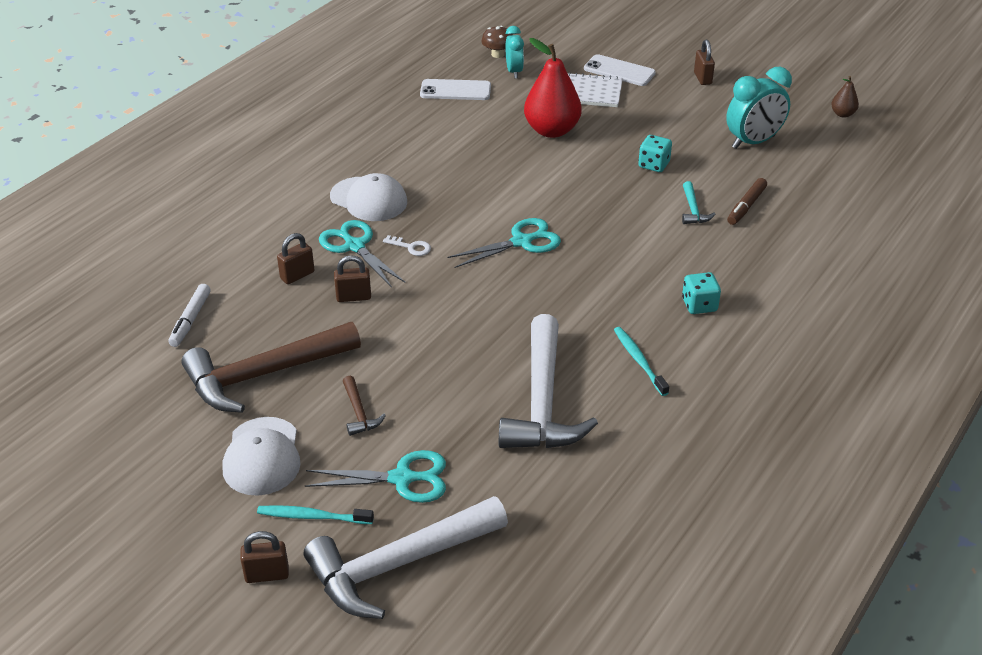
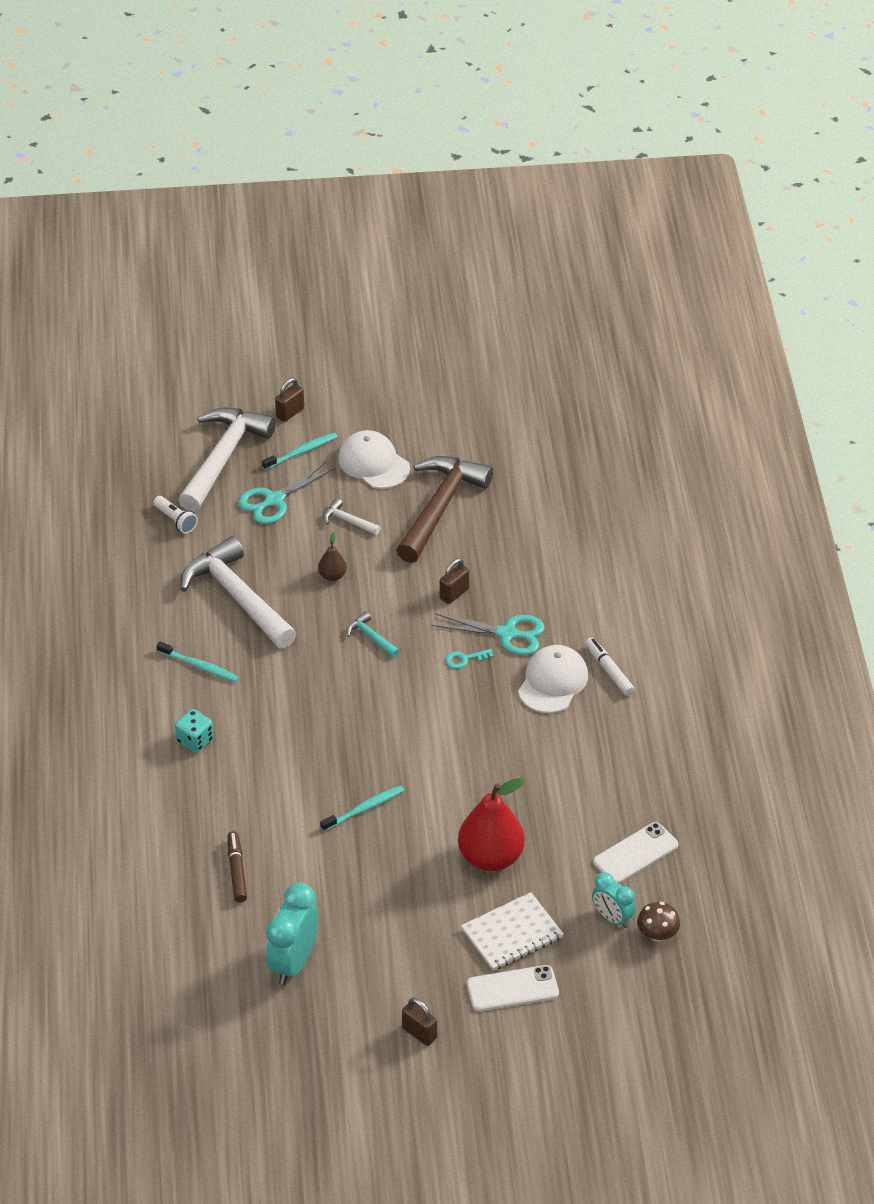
camera: 140 degrees right, 5 degrees up
(190, 320) = (541, 511): white marker -> white marker (609, 671)
(297, 275) = (516, 585): brown padlock -> none
(359, 413) = (348, 521): brown hammer -> white hammer
(369, 199) = (553, 682): white cap -> white cap turned 120 degrees clockwise
(411, 247) = (464, 659): white key -> turquoise key
(521, 242) = (386, 716): turquoise scissors -> none
(524, 519) = (176, 520): none -> white flashlight
(608, 196) = (364, 809): none -> turquoise toothbrush
(653, 165) = (359, 872): turquoise dice -> none
(693, 210) = (278, 837): turquoise hammer -> turquoise hammer (371, 637)
(842, 114) = (236, 1066): brown pear -> brown pear (332, 576)

